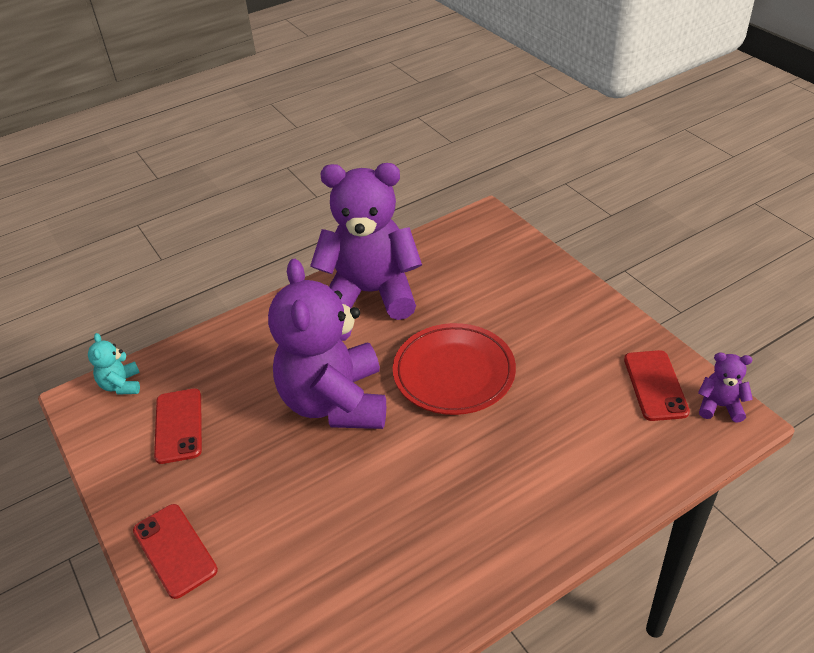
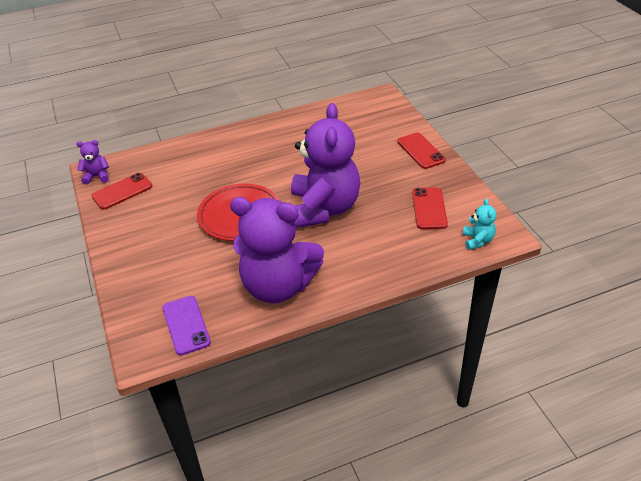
camera: 170 degrees left, 0 degrees up
(456, 243) = (186, 325): none -> purple phone
(655, 385) = (122, 191): red phone -> red phone turned 45 degrees clockwise
(720, 406) = (97, 176): purple teddy bear -> purple teddy bear turned 150 degrees clockwise

